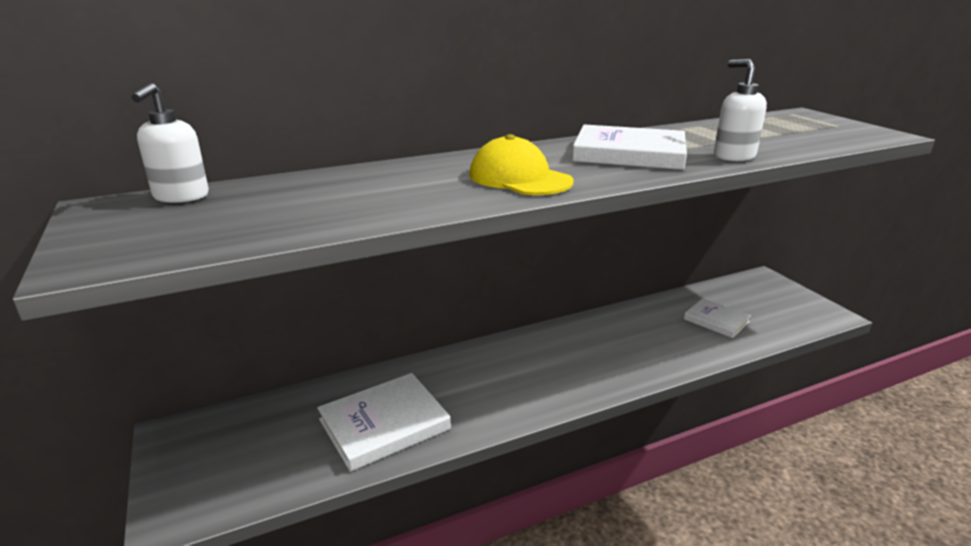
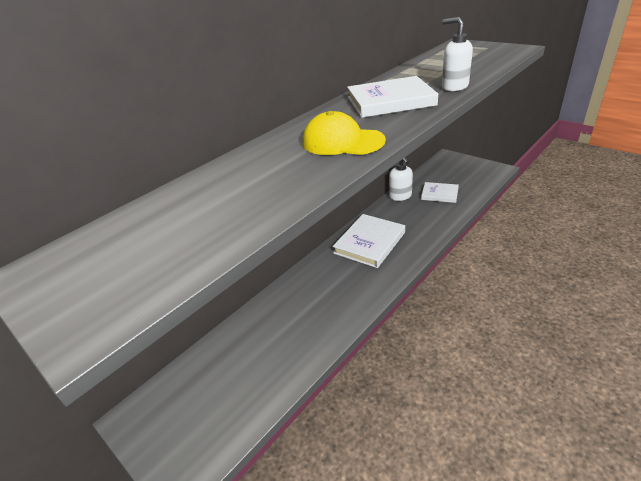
camera: 20 degrees left, 10 degrees up
(181, 196) = (94, 238): white soap dispenser -> white soap dispenser (400, 196)
(384, 424) = (286, 344): white book -> white book (370, 243)

